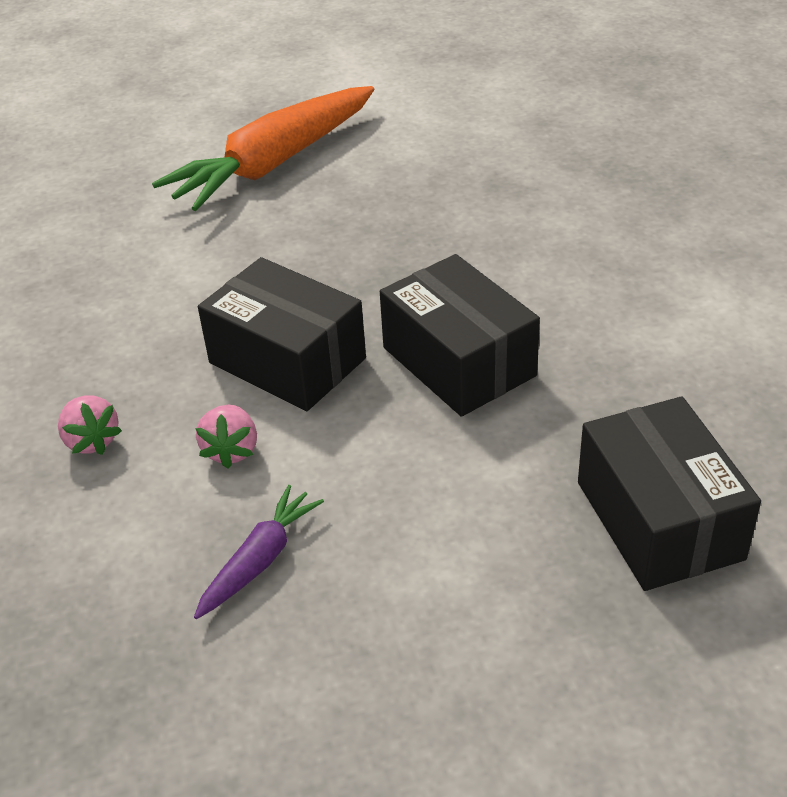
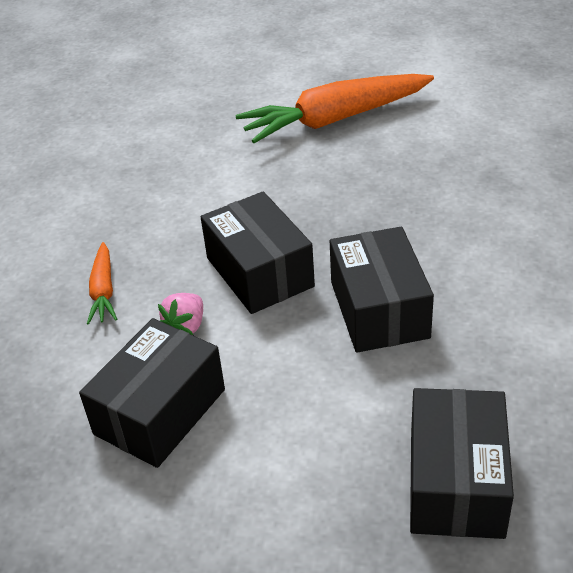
camera: 25 degrees right, 0 degrees up
(91, 441) = (103, 291): pink strawberry -> orange carrot
(260, 560) = (160, 411): purple carrot -> black box

